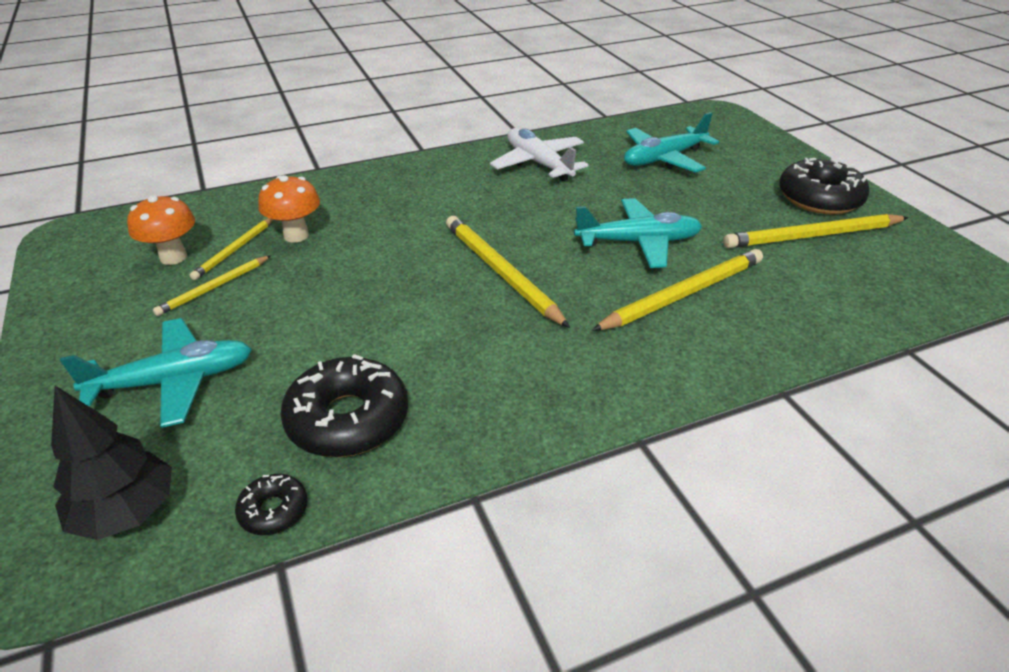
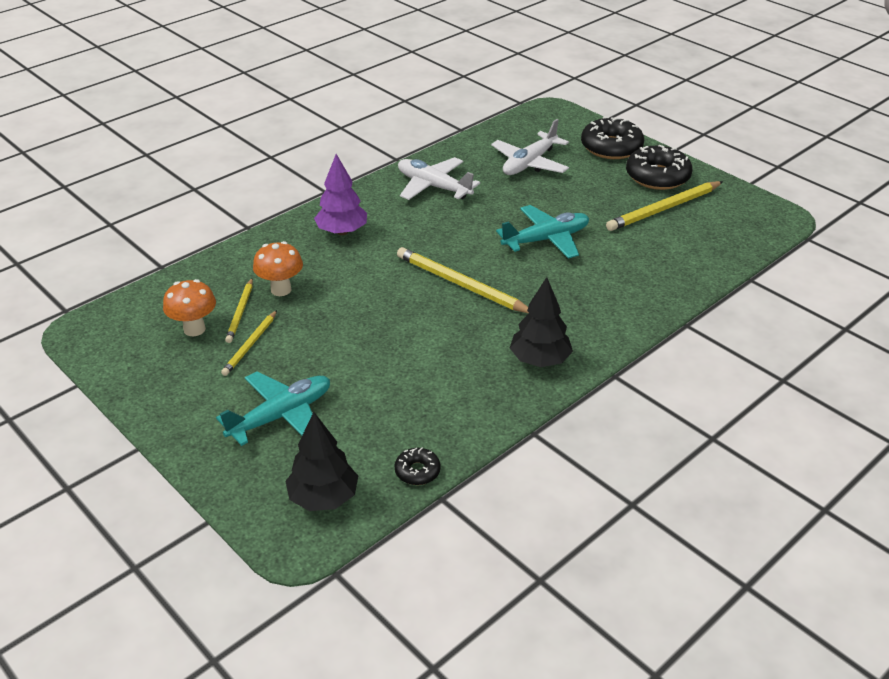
camera: 20 degrees left, 0 degrees up
(348, 419) = (424, 408): black donut -> black donut (611, 147)
(407, 190) = (342, 232): none -> purple tree
(543, 392) = (539, 360): none -> black tree
(664, 159) = (529, 163): turquoise plane -> white plane
(683, 294) = (596, 272): yellow pencil -> none

